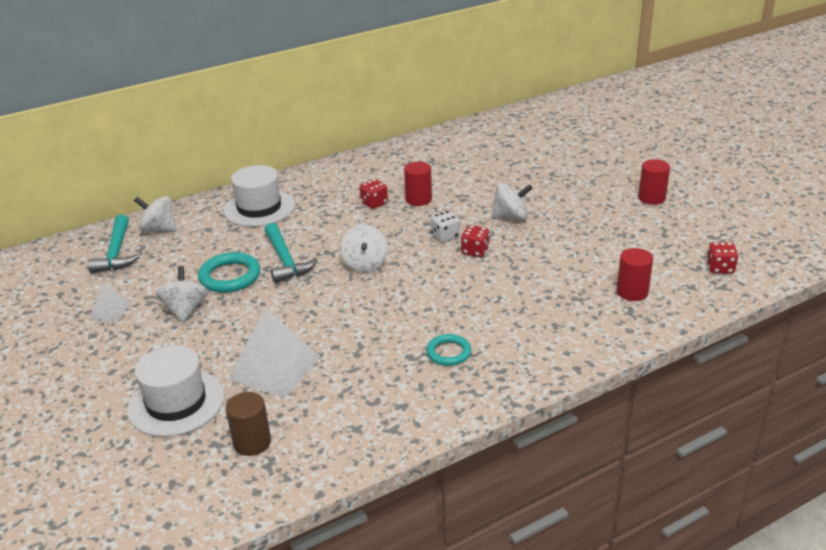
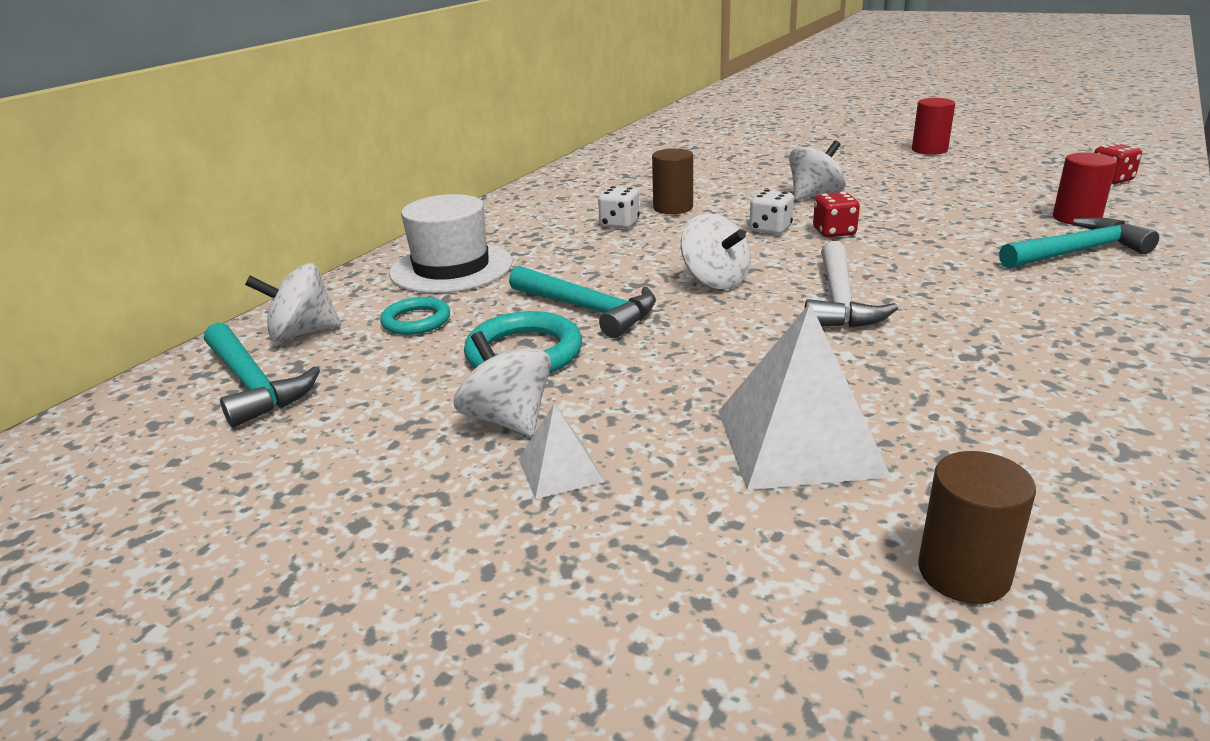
camera: 30 degrees left, 5 degrees down
(110, 310) = (348, 470): white pyramid -> white pyramid (560, 470)
(176, 402) = (710, 569): white hat -> none
(374, 203) = (619, 224): red dice -> white dice
(403, 300) = (839, 301): none -> white hammer
(418, 199) = (673, 208): red cylinder -> brown cylinder
(448, 352) = (1008, 334): turquoise ring -> turquoise ring (416, 321)
(582, 316) = (1077, 252): none -> turquoise hammer

